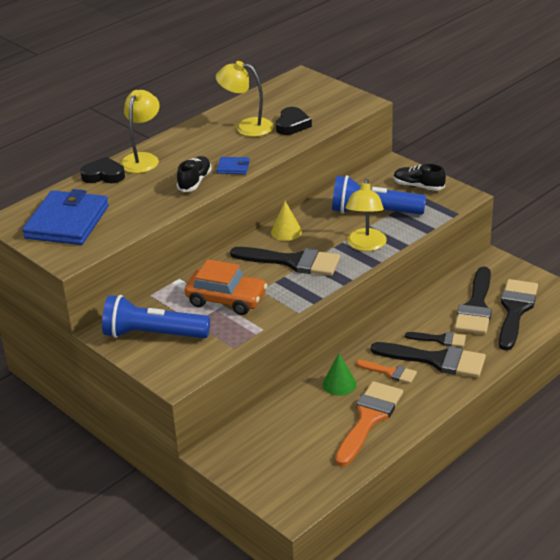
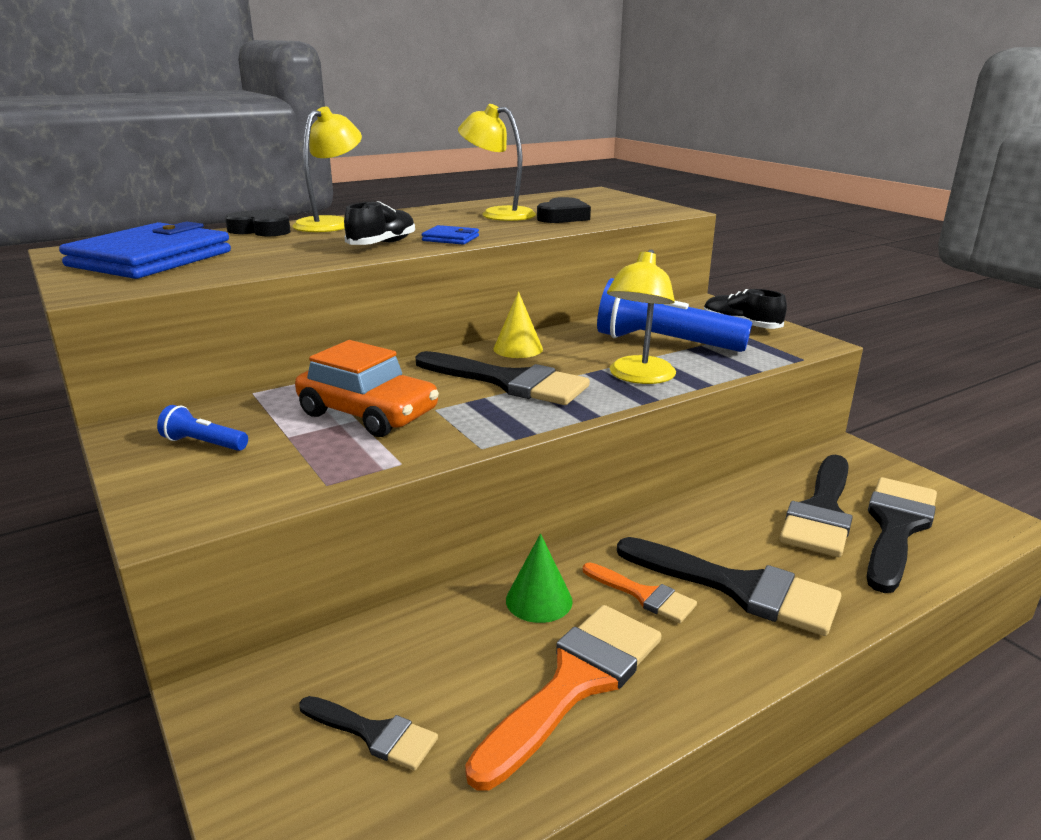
camera: 10 degrees right, 10 degrees down
(153, 334) = (204, 443): blue flashlight -> blue flashlight, size x0.45
(440, 339) = (750, 553): black brush -> black brush (374, 734)

